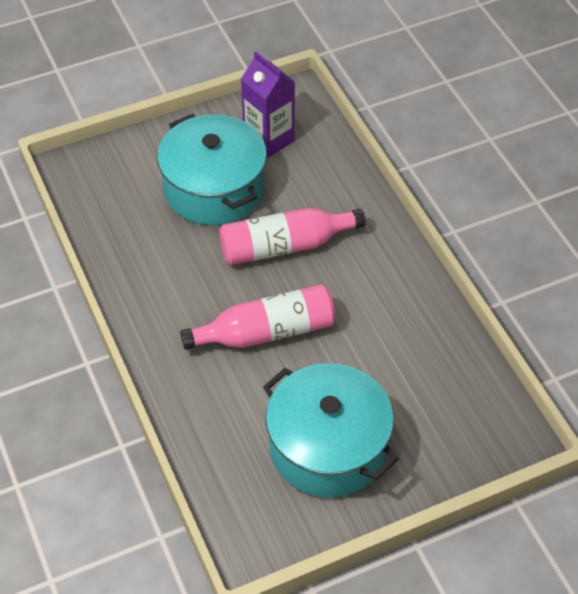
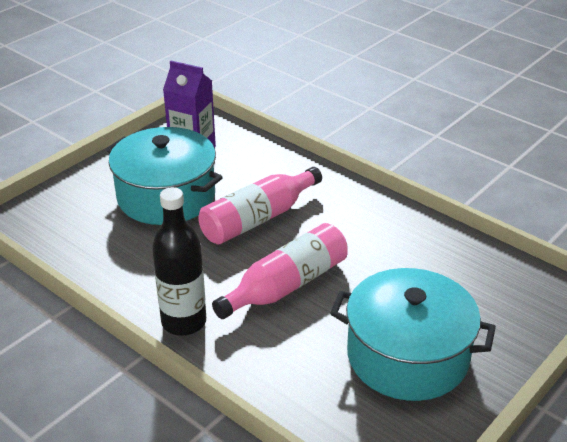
camera: 25 degrees left, 15 degrees down
(156, 336) = (184, 322): none -> black bottle

